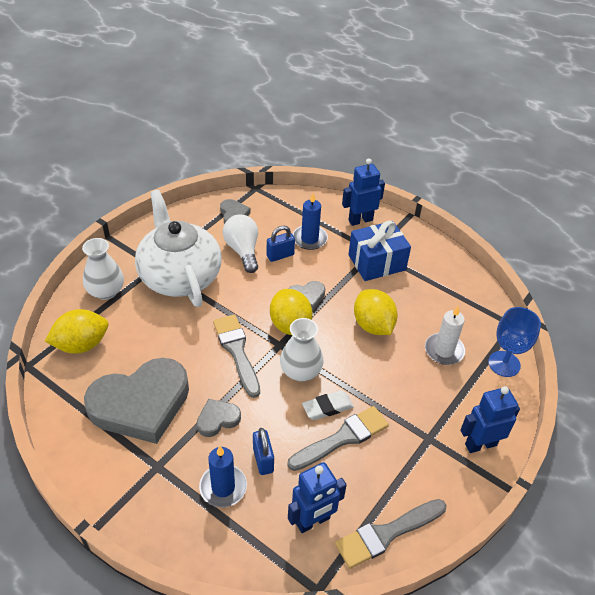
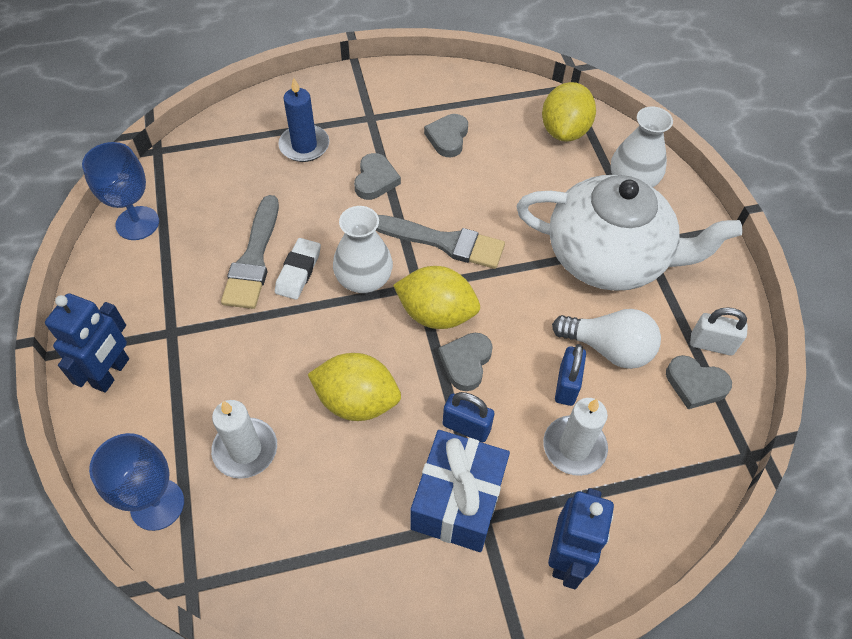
camera: 130 degrees right, 10 degrees up
(141, 404) = (448, 138): grey heart -> grey heart, size x0.44
(204, 218) = (711, 344): none -> white padlock
(263, 460) = (299, 186): blue padlock -> blue padlock (466, 427)
(309, 239) = (574, 447): blue candle -> white candle
(313, 521) = (207, 183): blue robot -> none
(386, 534) = (137, 223): grey brush -> blue goblet

